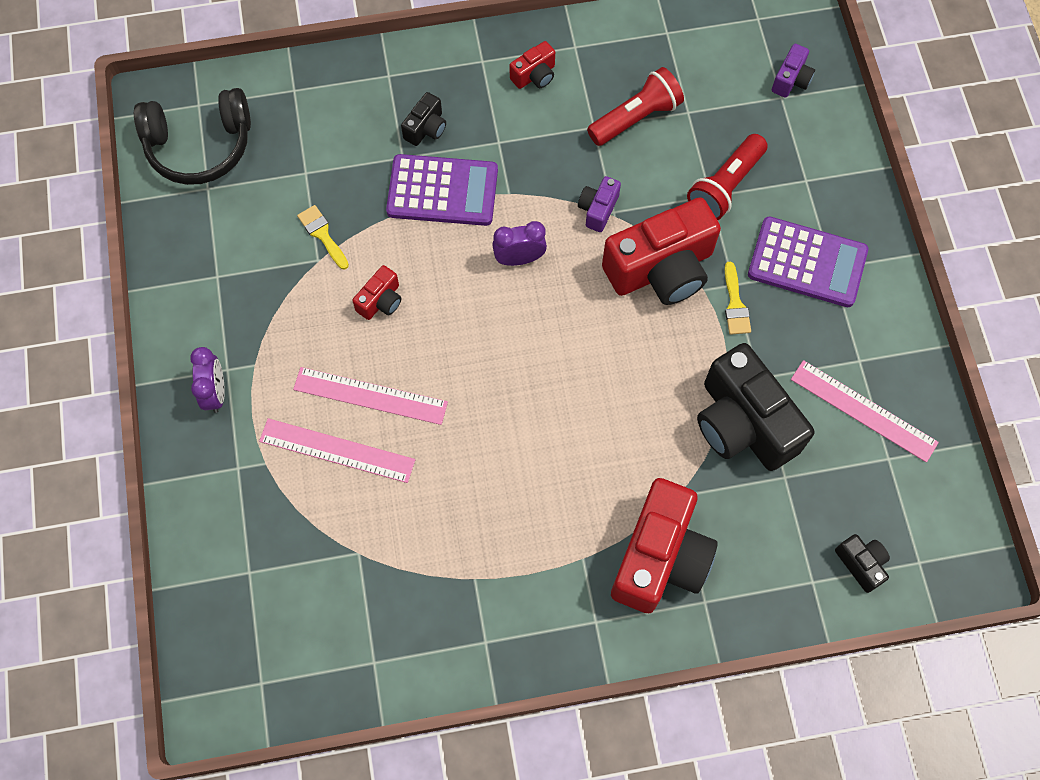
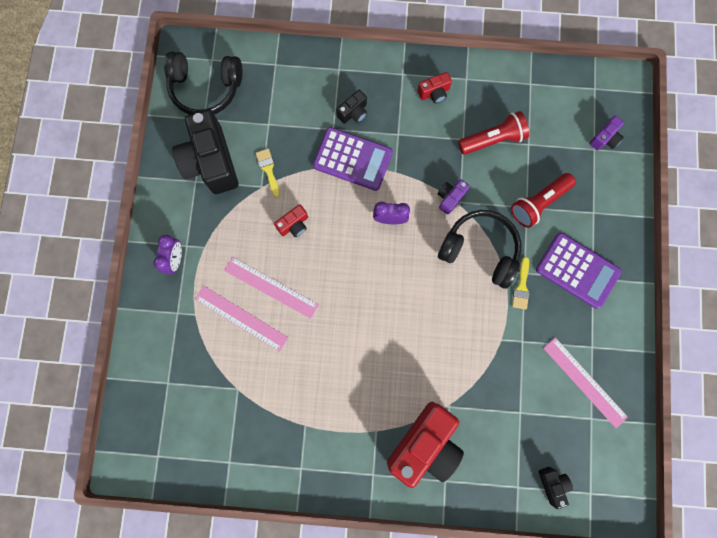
camera: 15 degrees right, 10 degrees up
(661, 269) = (480, 250): red camera -> black headphones
(743, 423) = (503, 369): black camera -> black camera (211, 162)

